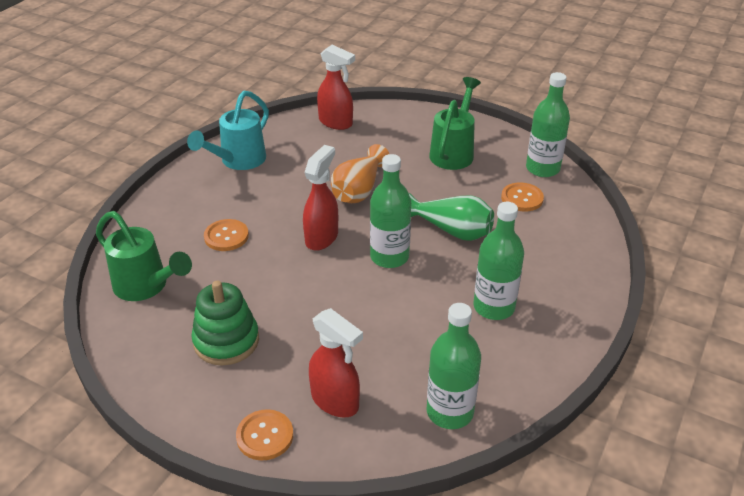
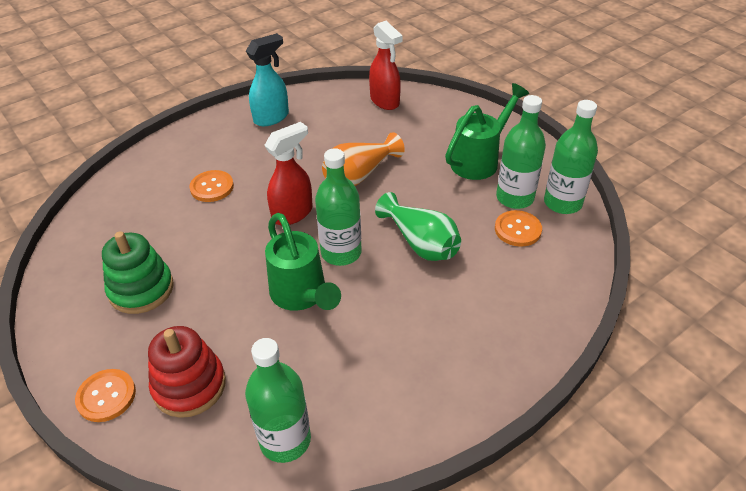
camera: 25 degrees right, 5 degrees up
(146, 287) = (115, 215): green watering can -> green watering can (302, 296)
(238, 161) = (272, 117): turquoise watering can -> turquoise spray bottle
(335, 401) = (189, 386): red spray bottle -> red stacking toy
(494, 307) = (407, 341): green bottle -> green bottle (515, 198)

